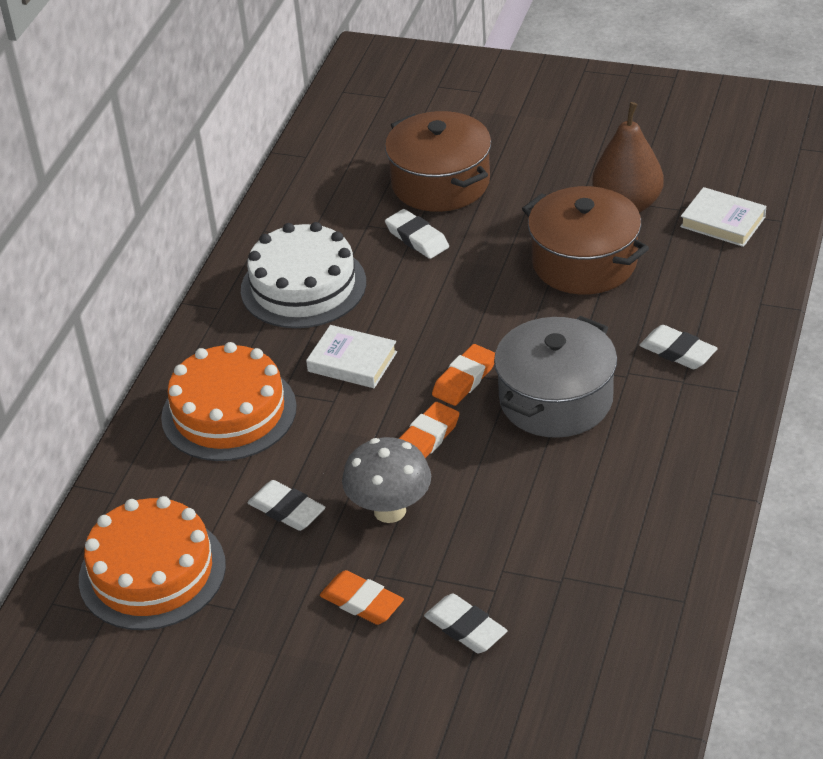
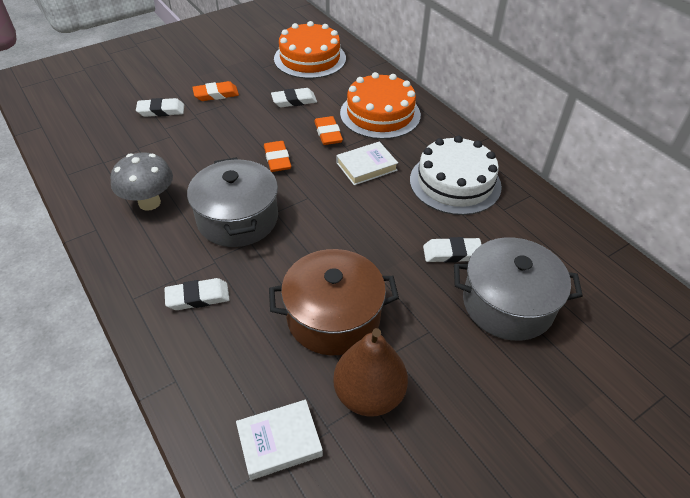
camera: 125 degrees right, 5 degrees up
(390, 510) = (251, 125): grey mushroom -> grey mushroom (149, 203)
(440, 183) = (508, 304): brown pot -> grey pot
(464, 379) = (300, 196): orange eraser -> orange eraser (328, 133)

